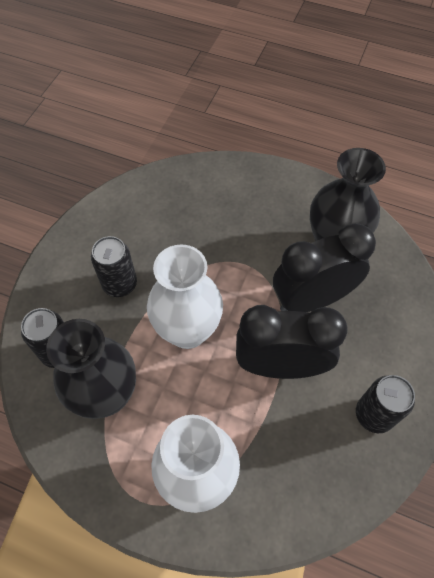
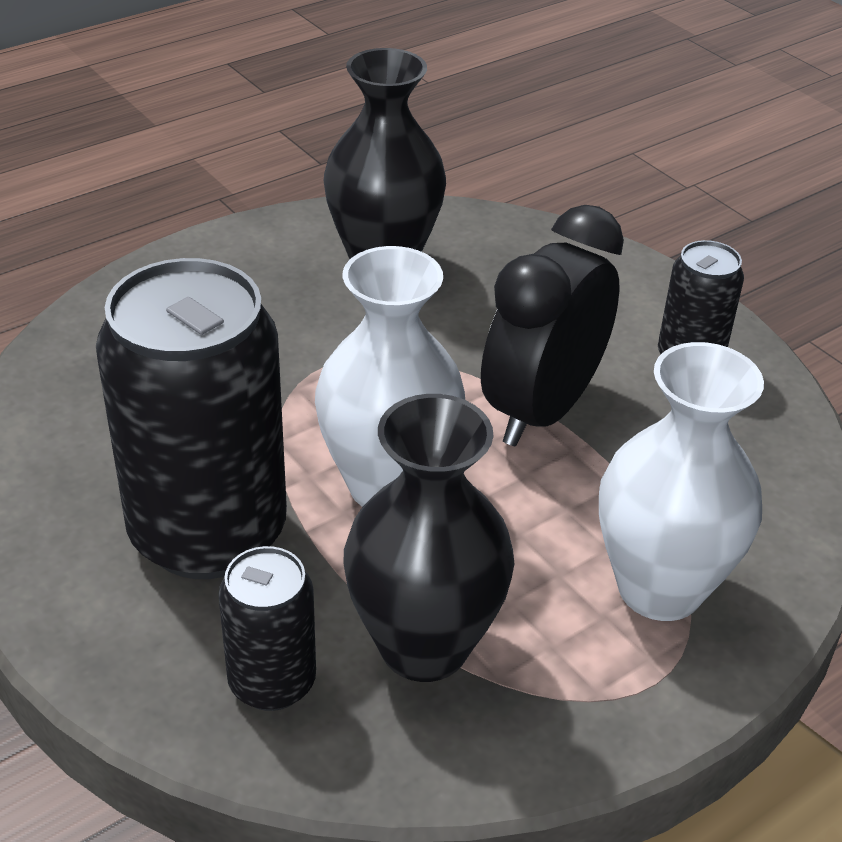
camera: 60 degrees left, 20 degrees down
(120, 284) = (208, 532): black can -> black can, size x1.99
(312, 299) = (458, 327): black clock -> none

